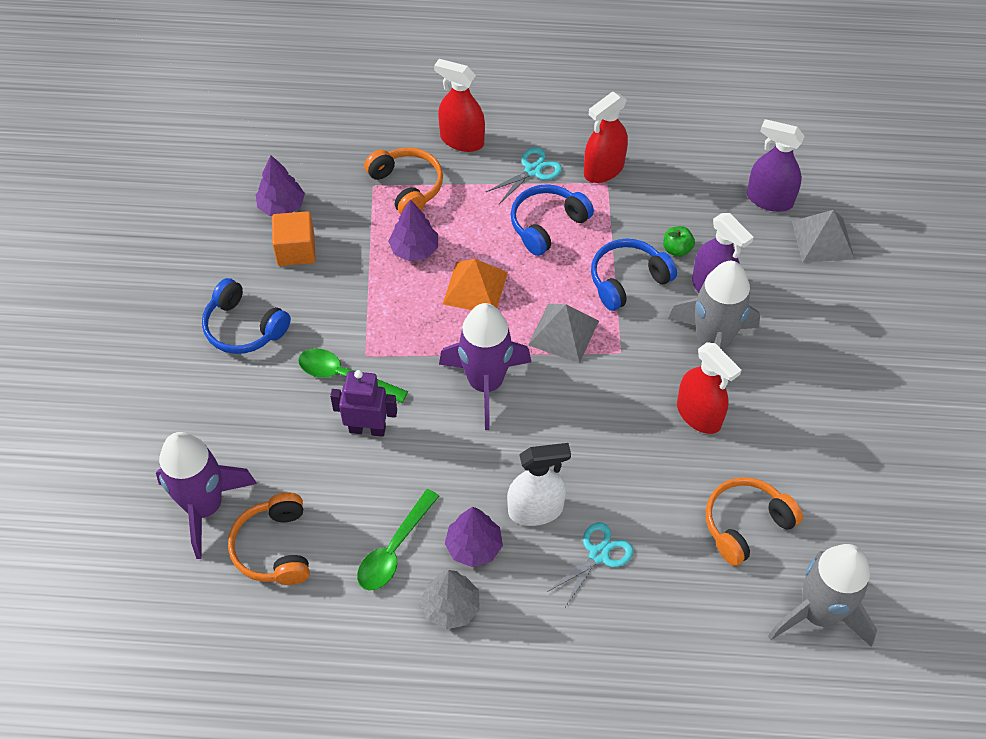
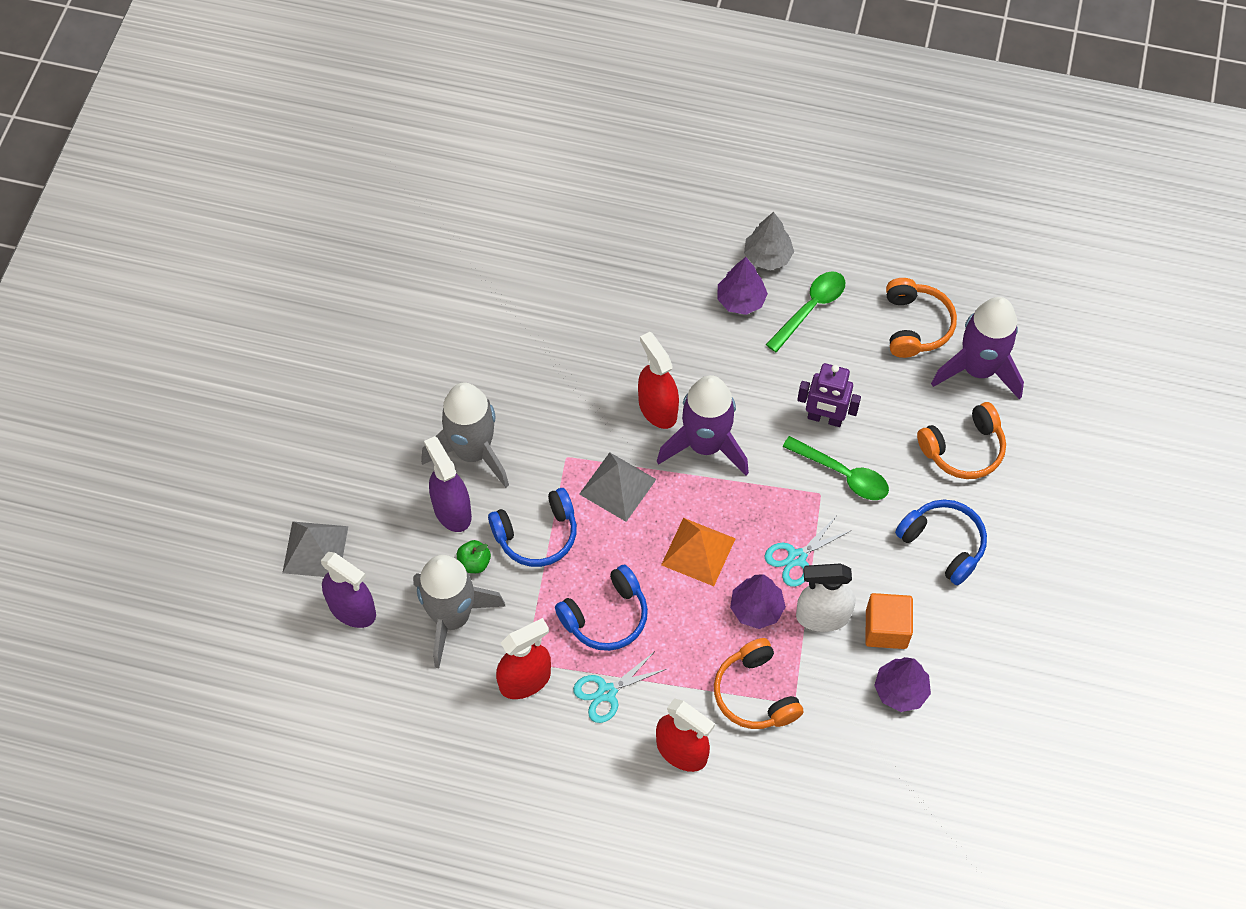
camera: 170 degrees left, 5 degrees up
(535, 510) = (681, 322): white spray bottle -> white spray bottle (822, 616)
(598, 555) = (634, 277): turquoise scissors -> turquoise scissors (797, 558)
(699, 415) = (509, 383): red spray bottle -> red spray bottle (657, 409)
(745, 524) = (500, 283): orange headphones -> orange headphones (963, 449)
(818, 613) = (465, 207): grey rocket -> grey rocket (452, 618)

